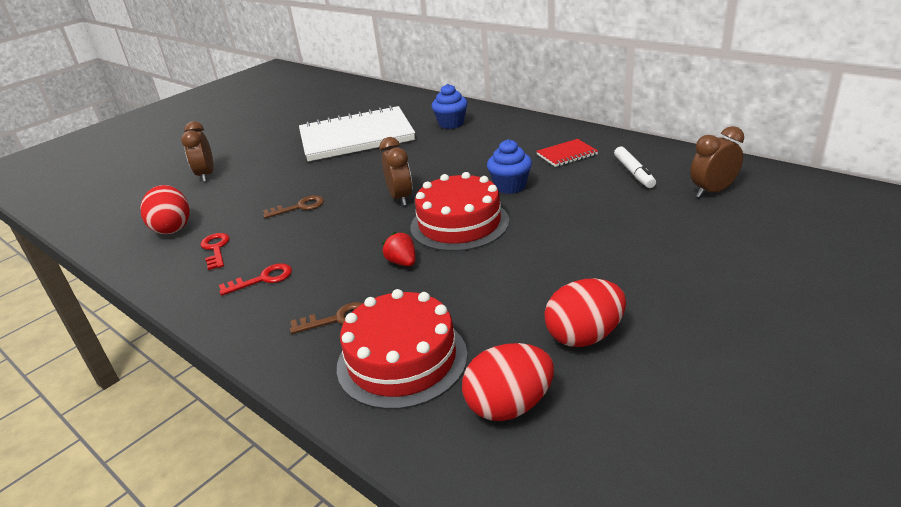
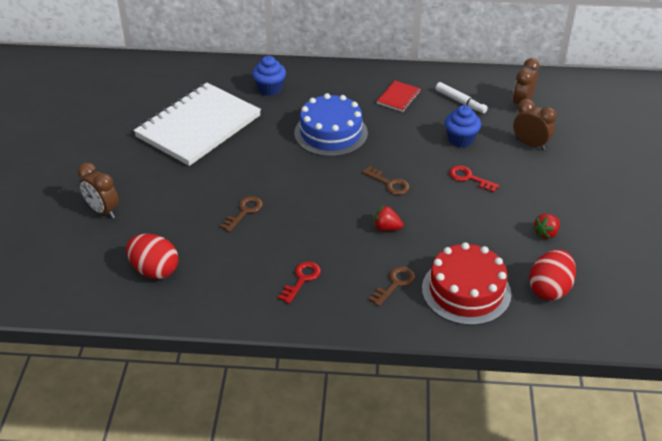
camera: 40 degrees left, 10 degrees up
(216, 249) = (226, 272): red key -> red key (469, 178)
(400, 198) = (318, 176): brown clock -> brown clock (530, 144)
(459, 167) = (331, 133): none -> blue cake
(459, 224) = (389, 183): red cake -> brown key
(510, 186) = (389, 139): blue cupcake -> blue cupcake (460, 139)
(584, 336) = (546, 233): red egg -> red strawberry

